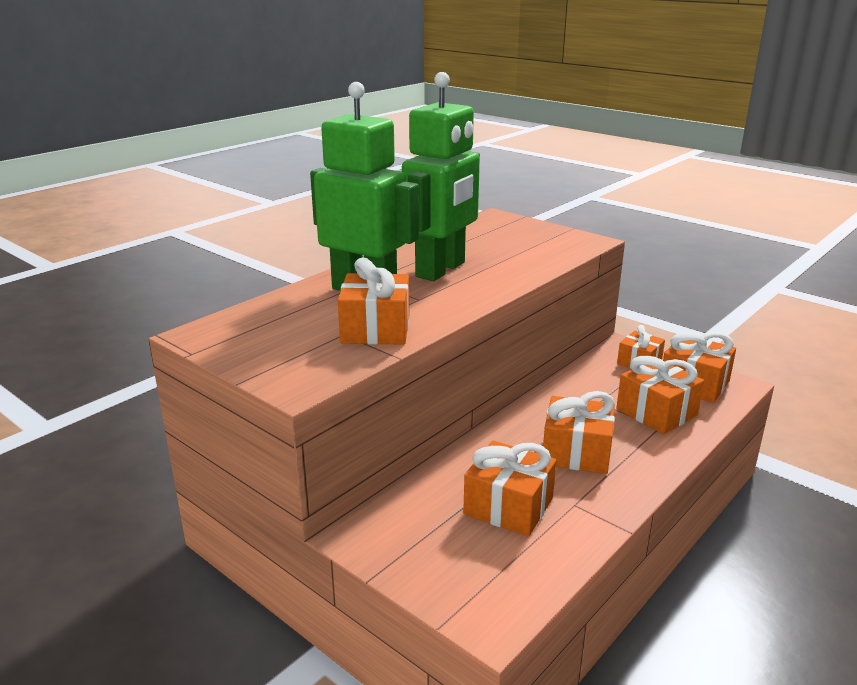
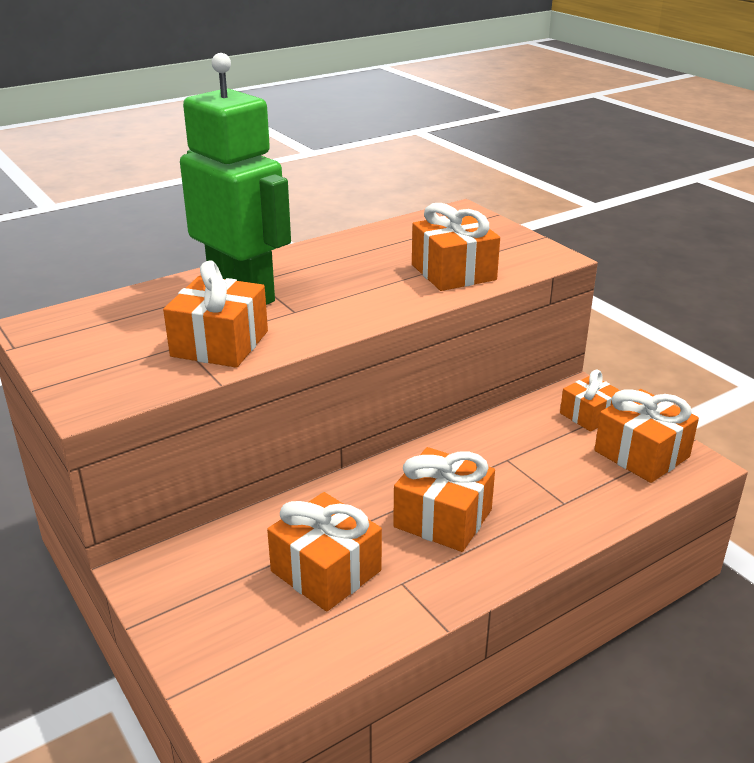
camera: 15 degrees right, 5 degrees up
(441, 270) = (346, 276): green robot -> none
(656, 412) = (570, 484): orange gift -> orange gift (453, 272)

